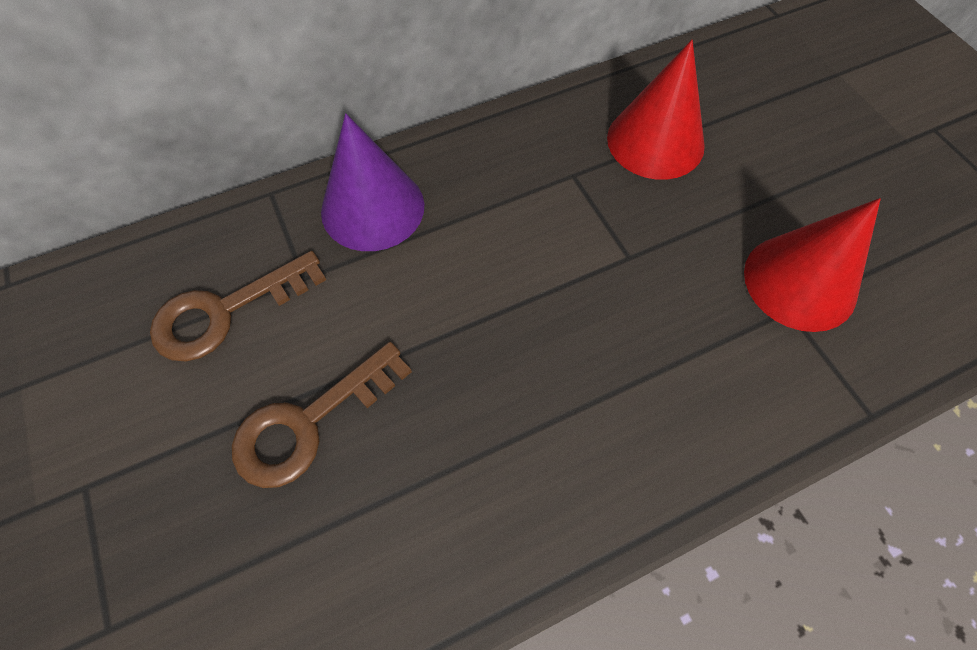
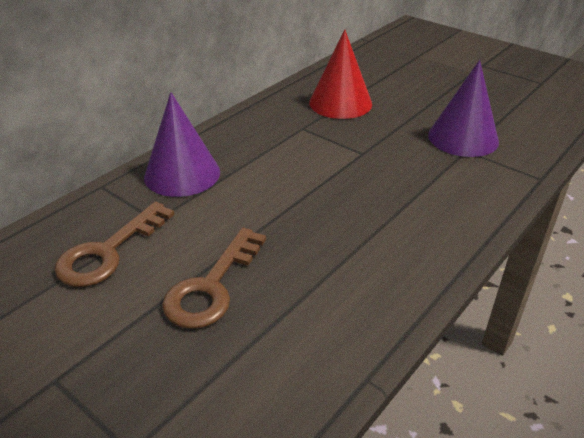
camera: 25 degrees left, 25 degrees down
(800, 282) = (463, 138): red cone -> purple cone

